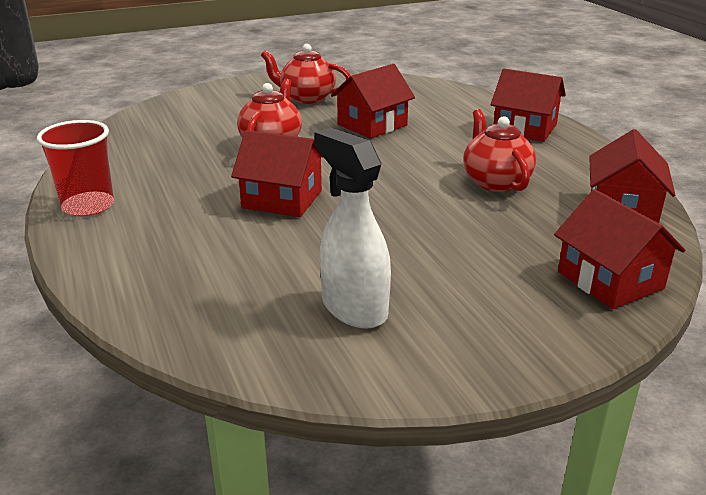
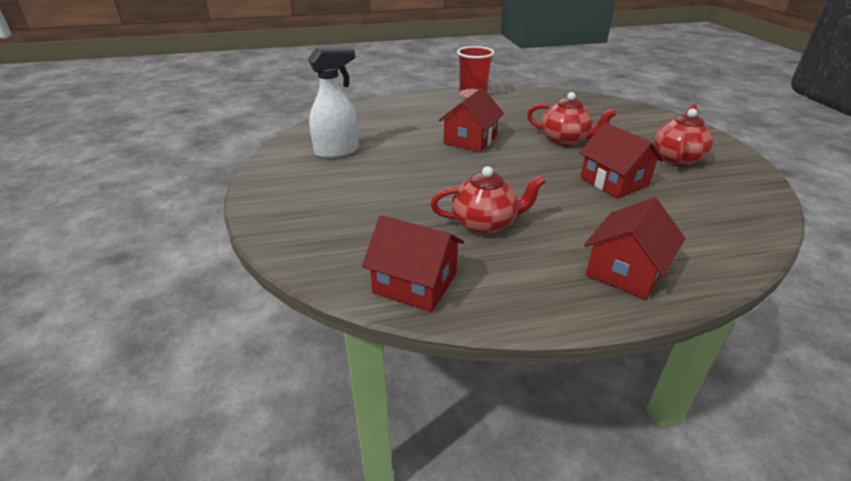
camera: 100 degrees right, 5 degrees up
(610, 280) = (310, 240): red house -> none

